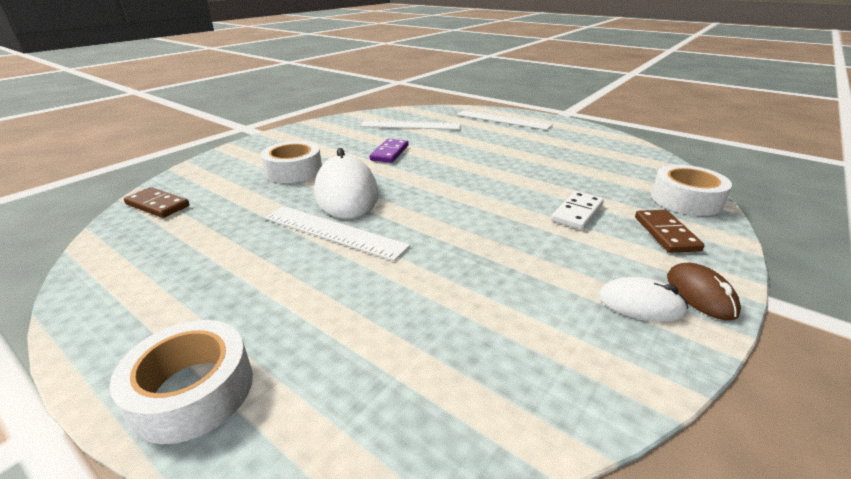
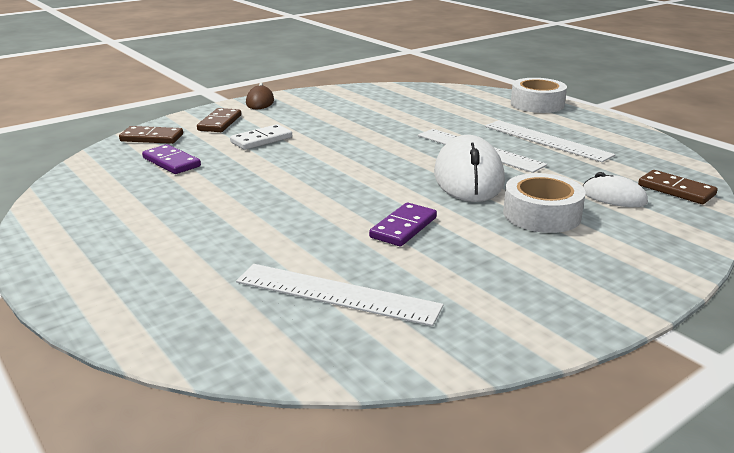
camera: 165 degrees left, 5 degrees down
(502, 120) = (139, 283): white ruler -> white ruler (546, 140)
(611, 177) = (171, 162): none -> purple domino
(640, 304) = (299, 103): white mouse -> white mouse (614, 197)
(685, 200) = (152, 138): white tape -> brown domino

